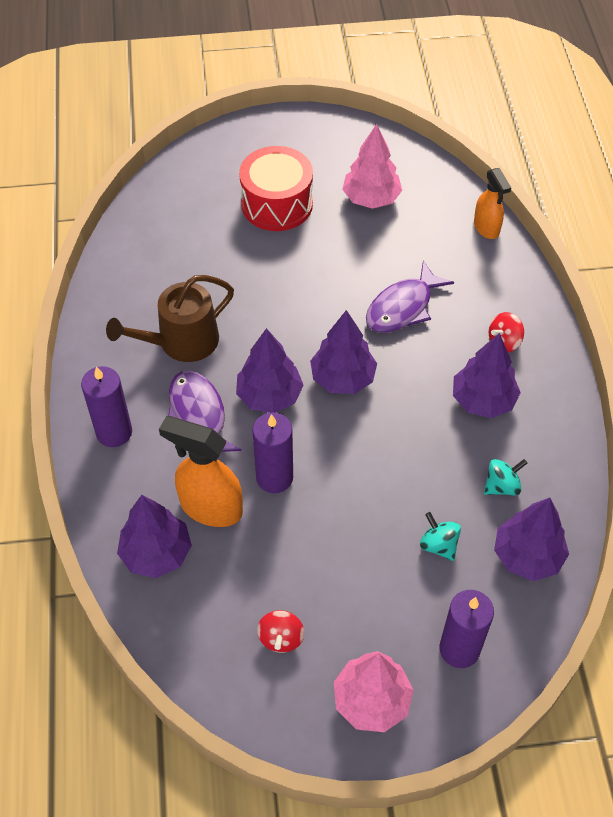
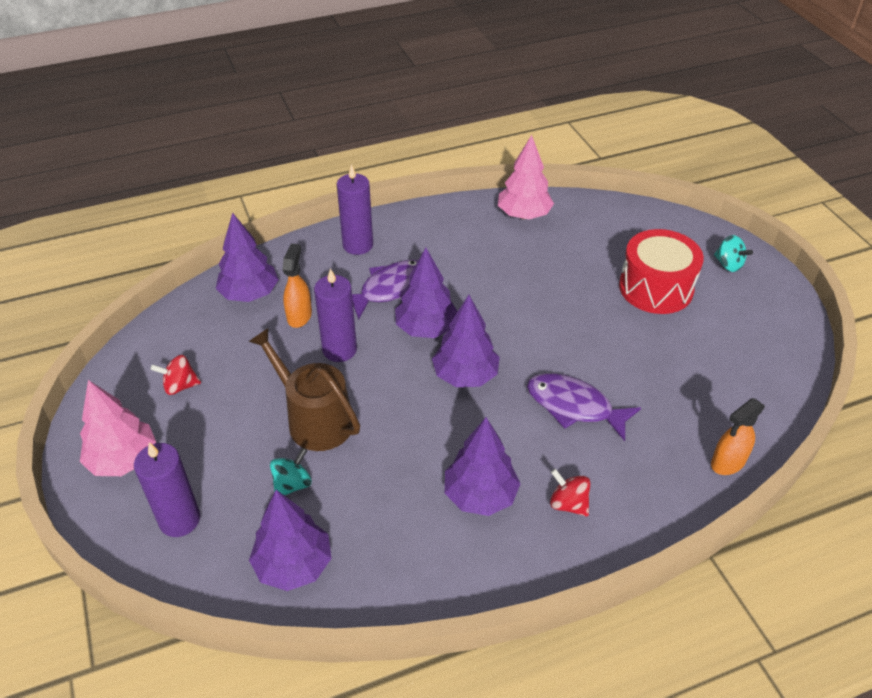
camera: 75 degrees right, 10 degrees down
(181, 342) = (463, 262): brown watering can -> brown watering can (314, 419)
(210, 507) = (299, 316): orange spray bottle -> orange spray bottle, size x0.63
(371, 199) = (707, 355): pink tree -> pink tree (523, 215)
(502, 486) = (375, 529): turquoise spinning top -> turquoise spinning top (728, 264)

